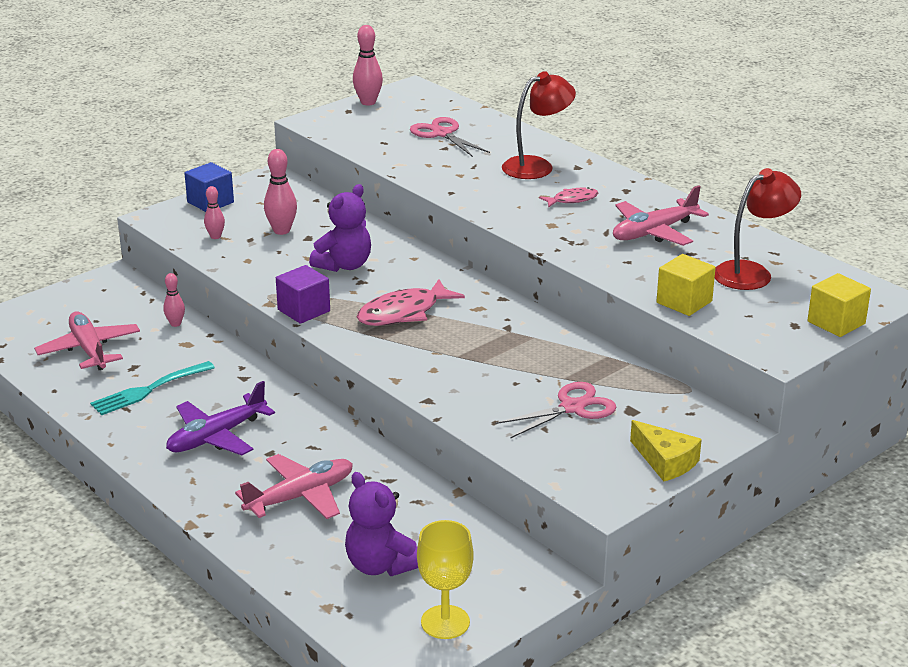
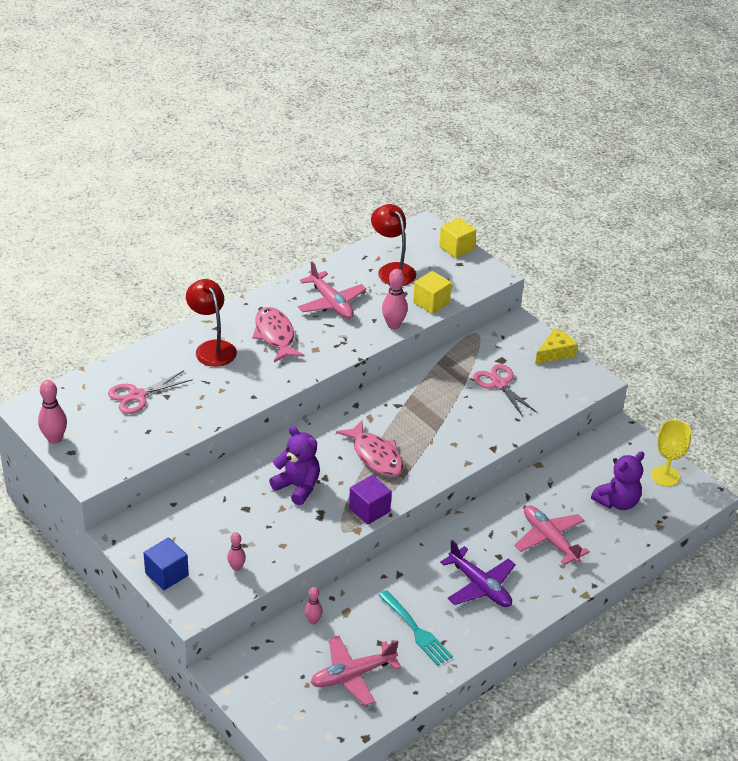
camera: 90 degrees left, 10 degrees up
(282, 231) = (231, 525): pink bowling pin -> pink bowling pin (393, 325)
(572, 200) = (275, 335): pink fish -> pink fish, size x1.80

